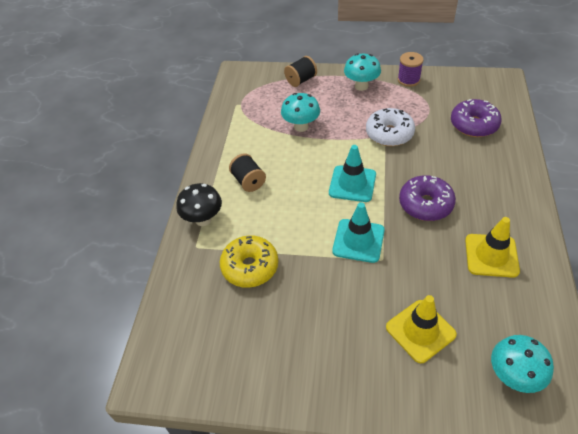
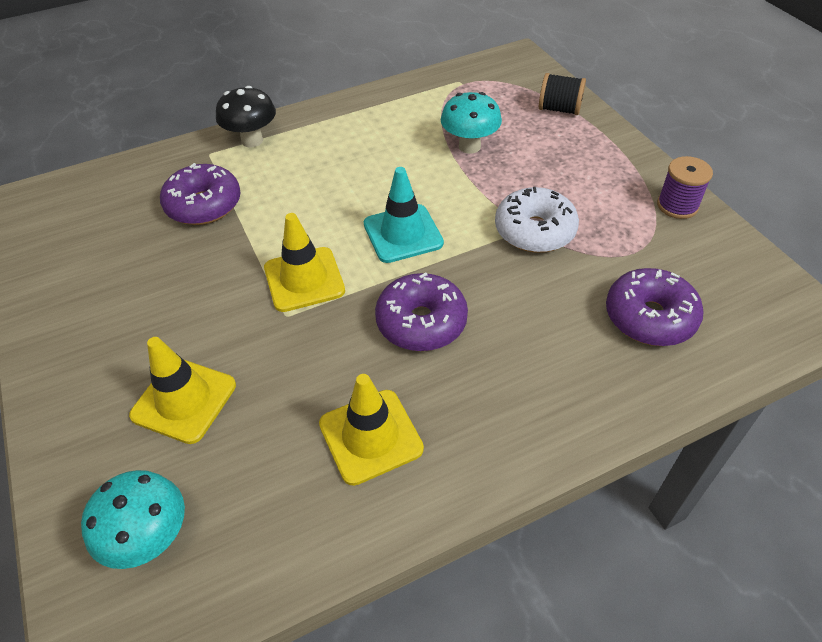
camera: 55 degrees right, 0 degrees up
(248, 181) = (336, 146): black spool -> none
(250, 267) = (204, 205): yellow donut -> purple donut
(358, 241) = (304, 279): turquoise traffic cone -> yellow traffic cone
(361, 86) = (608, 165): turquoise mushroom -> none

